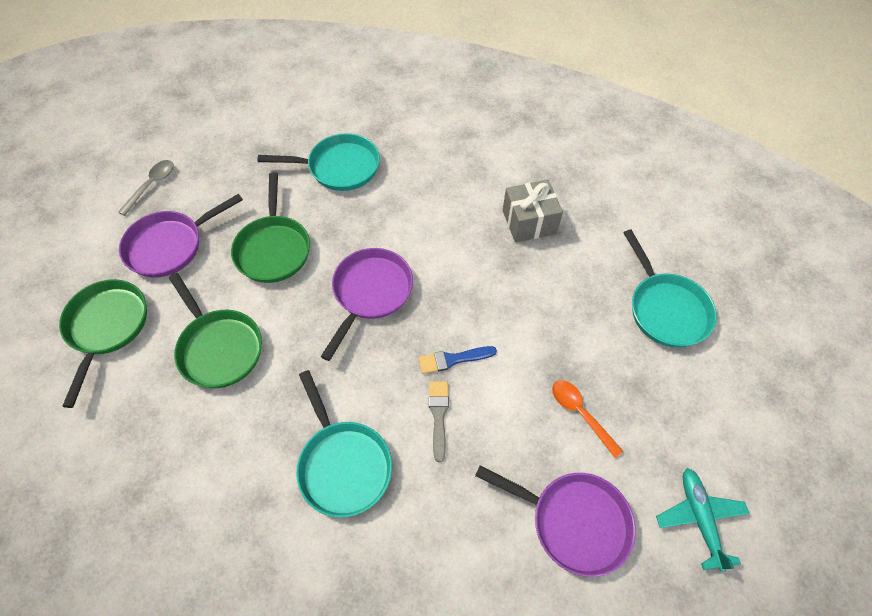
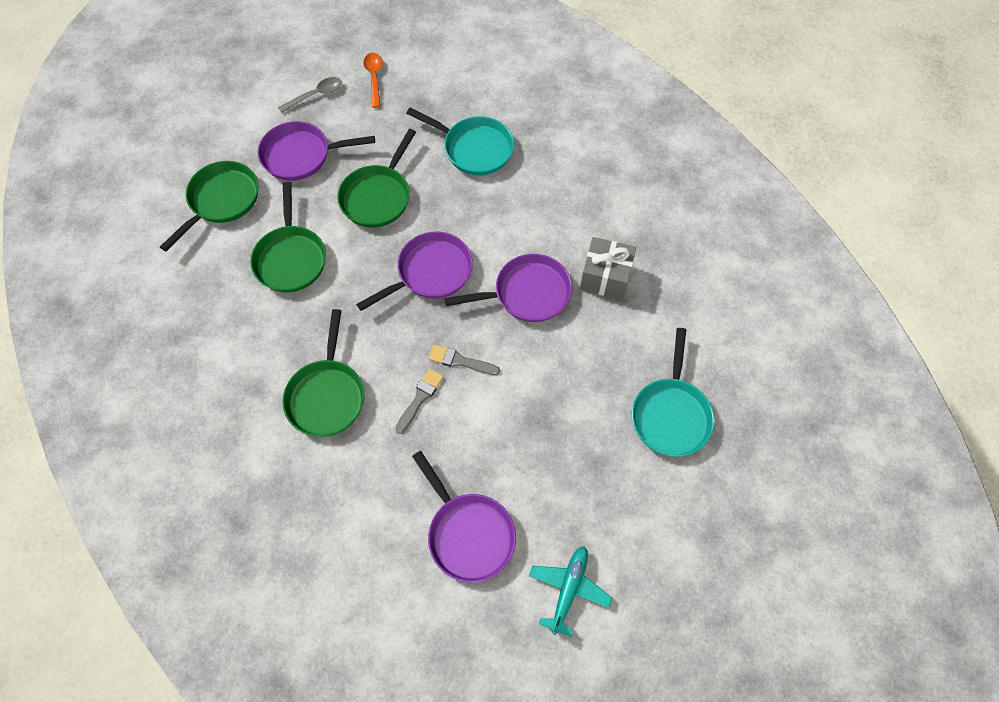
camera: 30 degrees right, 5 degrees up
(343, 464) = (327, 395): turquoise pan -> green pan
(453, 359) = (460, 361): blue brush -> grey brush
(472, 268) = (527, 293): none -> purple pan
(580, 413) = (532, 458): orange spoon -> orange spoon (374, 78)

